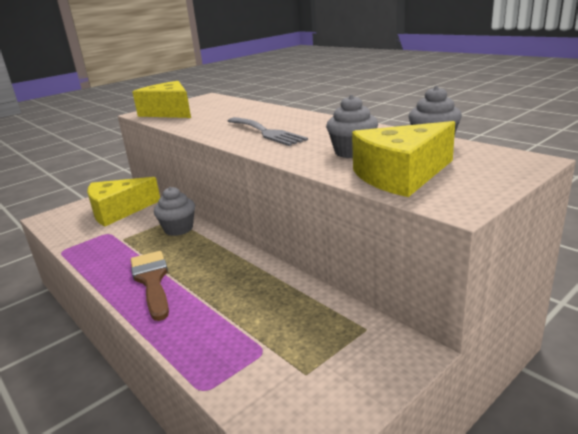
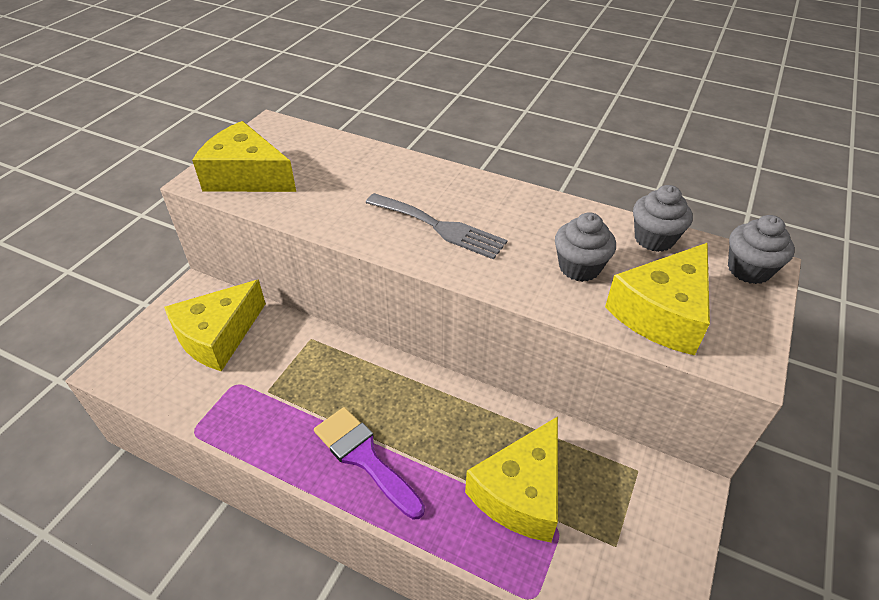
camera: 25 degrees left, 20 degrees up
(152, 280) = (364, 457): brown brush -> purple brush
(178, 229) = (332, 357): grey cupcake -> grey cupcake (748, 270)
(250, 322) = (520, 492): none -> yellow cheese

